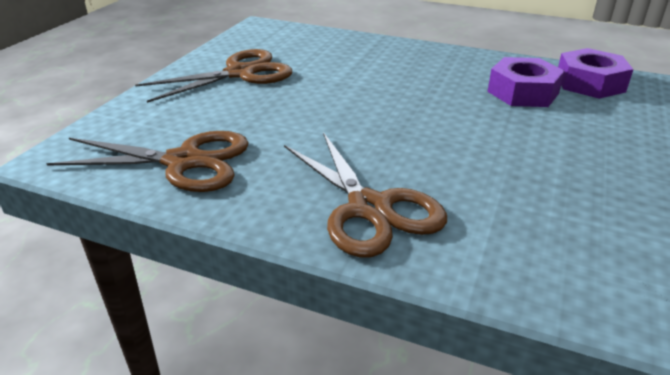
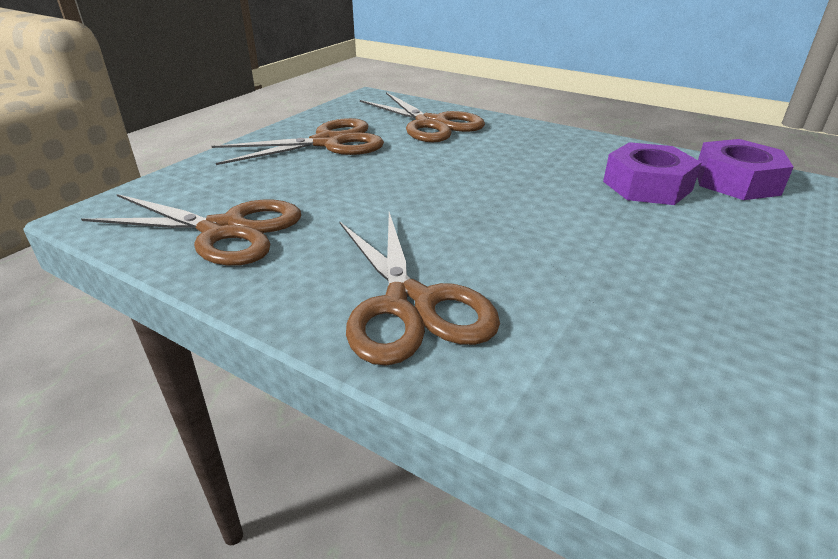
camera: 10 degrees right, 0 degrees up
(326, 49) = (431, 124): none -> brown scissors

